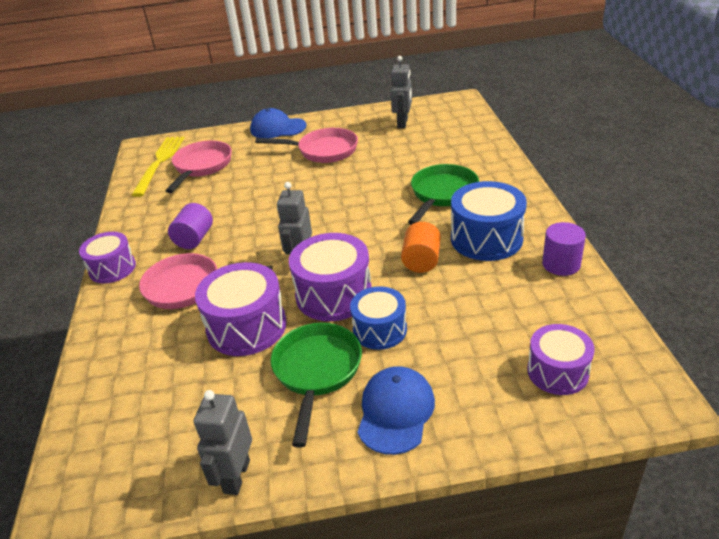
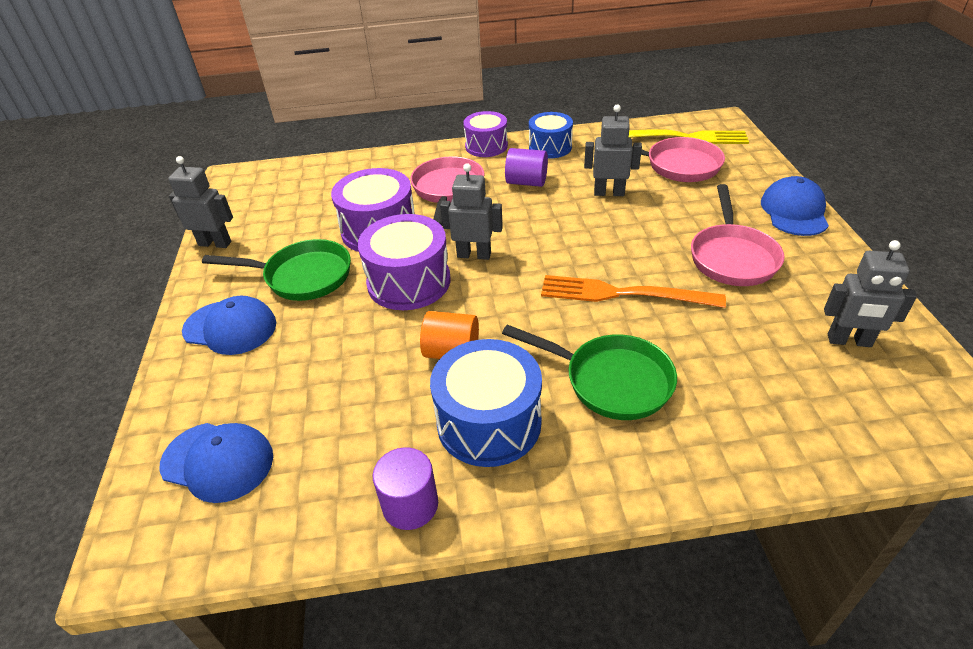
camera: 90 degrees right, 5 degrees up
(229, 196) = (609, 193): none -> grey robot
(358, 190) = (623, 294): none -> orange fork
(380, 330) = (342, 316): blue drum -> blue drum (550, 147)
(557, 372) = (218, 461): purple drum -> blue cap

